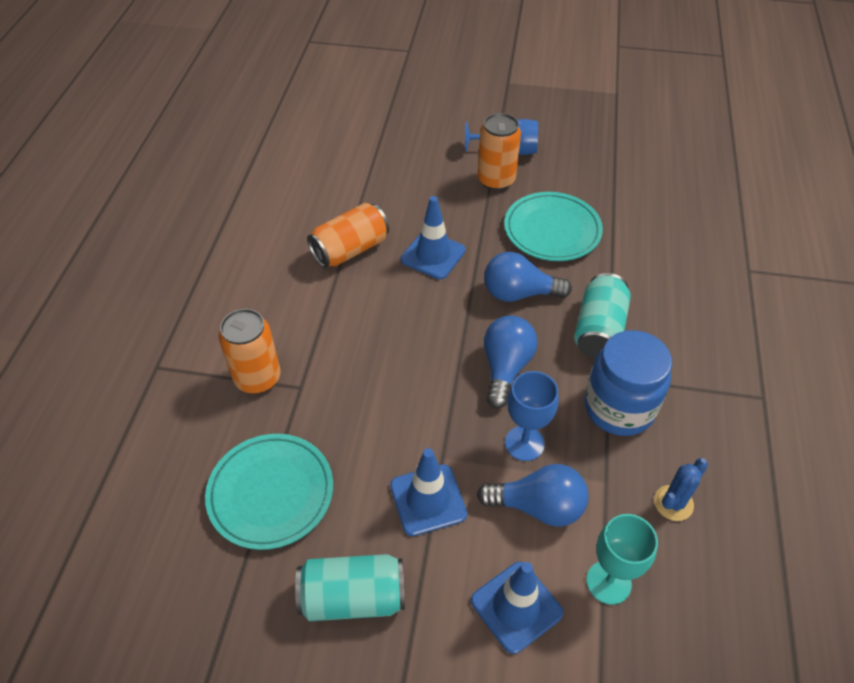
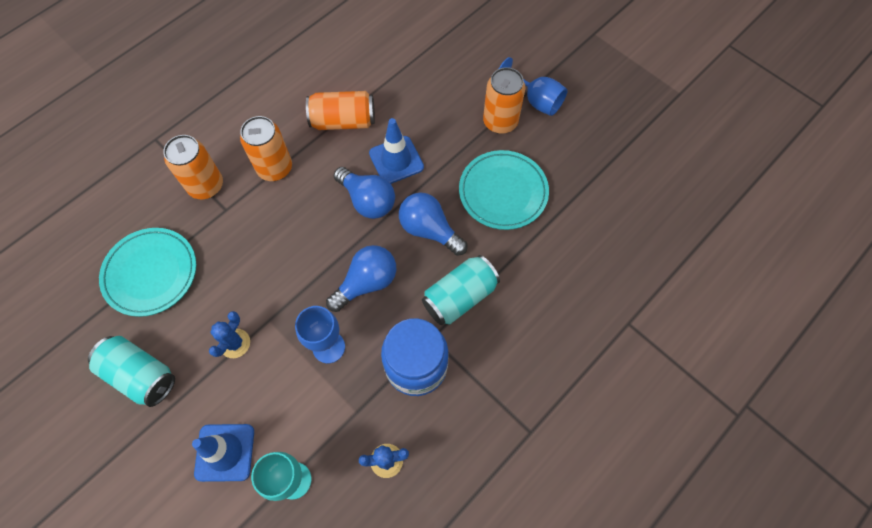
camera: 35 degrees right, 15 degrees up
(318, 323) = (275, 168): none -> orange can
(428, 500) = (235, 343): blue traffic cone -> blue cactus
(538, 506) = (297, 397): blue light bulb -> blue light bulb (368, 200)

